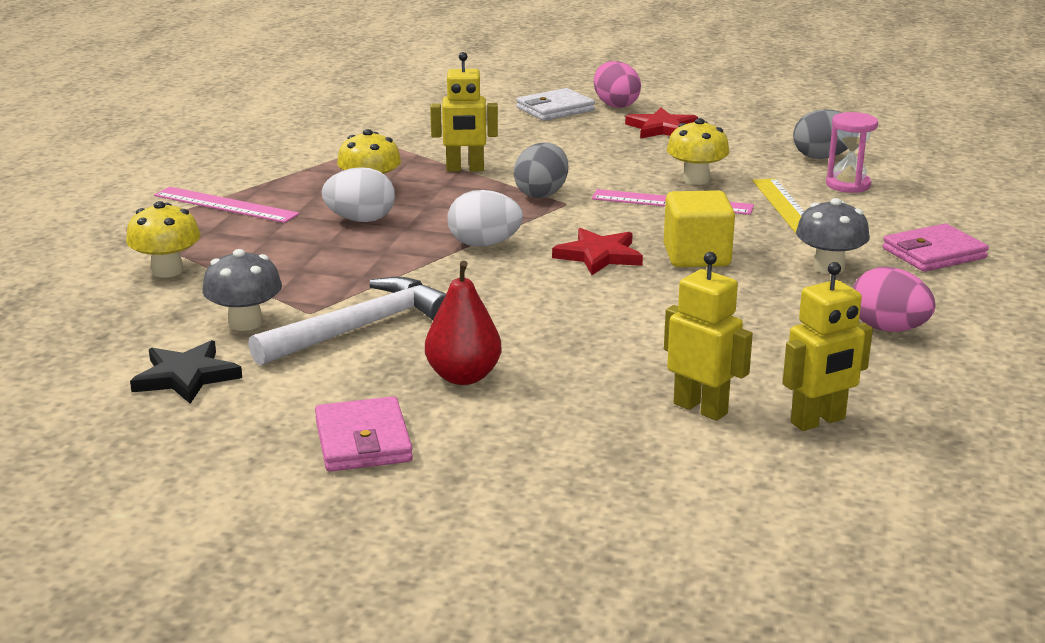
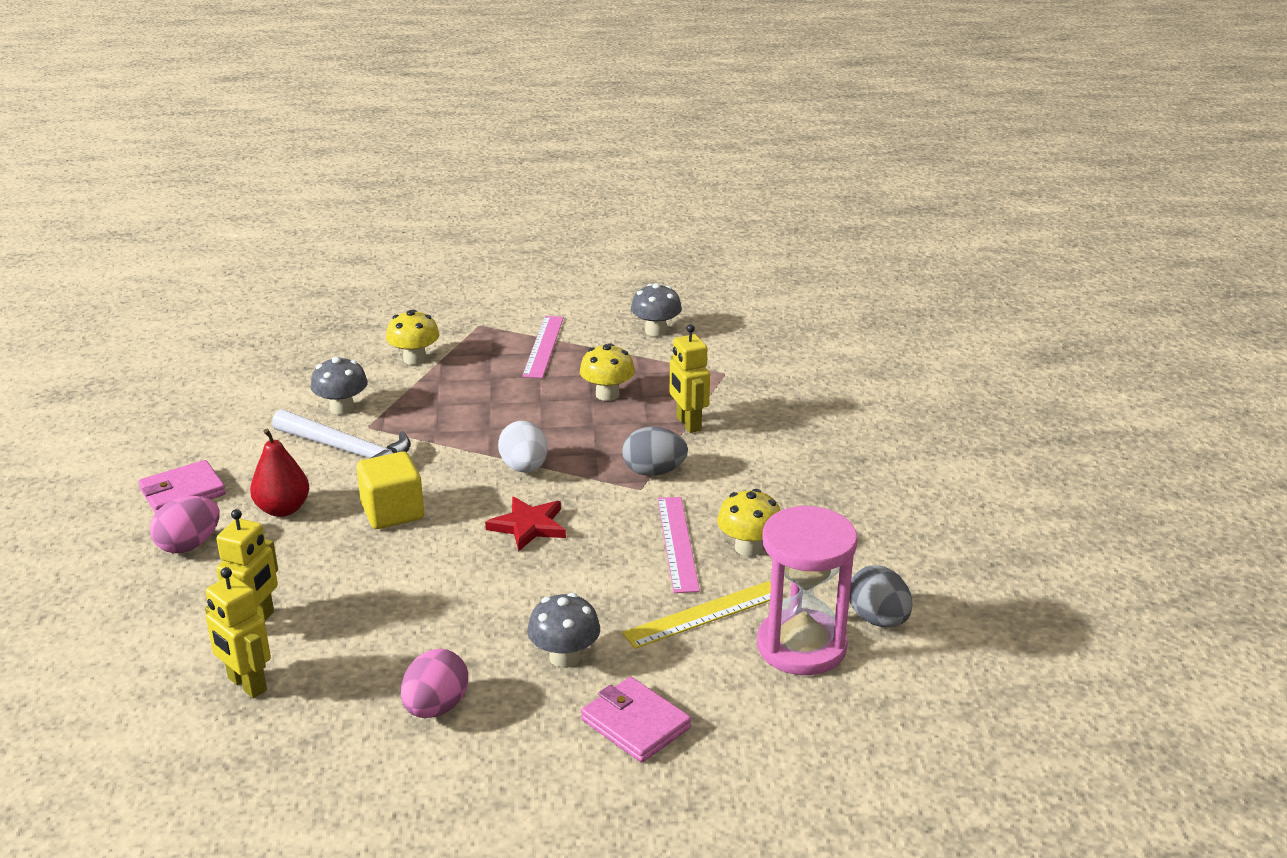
camera: 70 degrees right, 5 degrees up
(186, 377) = (257, 410): black star -> none
(259, 155) = (656, 331): none -> grey mushroom
(360, 220) = (545, 405): white egg -> none
(555, 109) = (889, 435): white wallet -> none
(615, 105) = (934, 465): pink egg -> pink egg (189, 545)
(661, 128) = (884, 504): red star -> none
(696, 256) = (552, 577): yellow cube -> yellow cube (392, 512)
(848, 185) = (801, 646): pink hourglass -> pink hourglass, size x1.79

